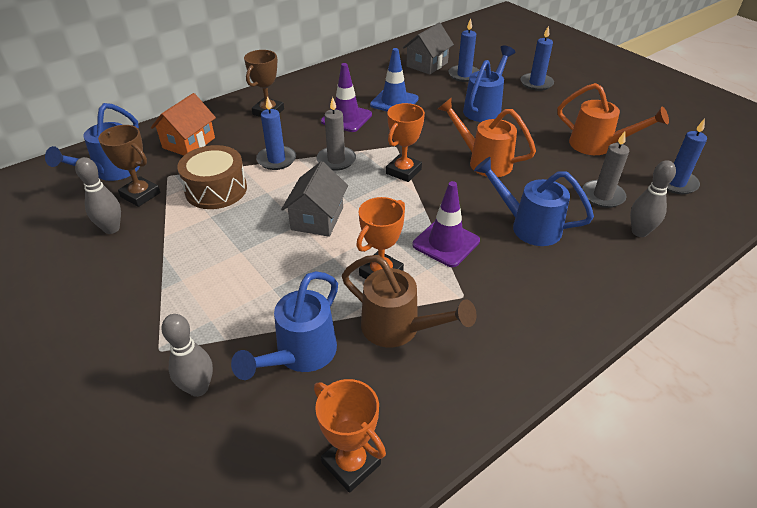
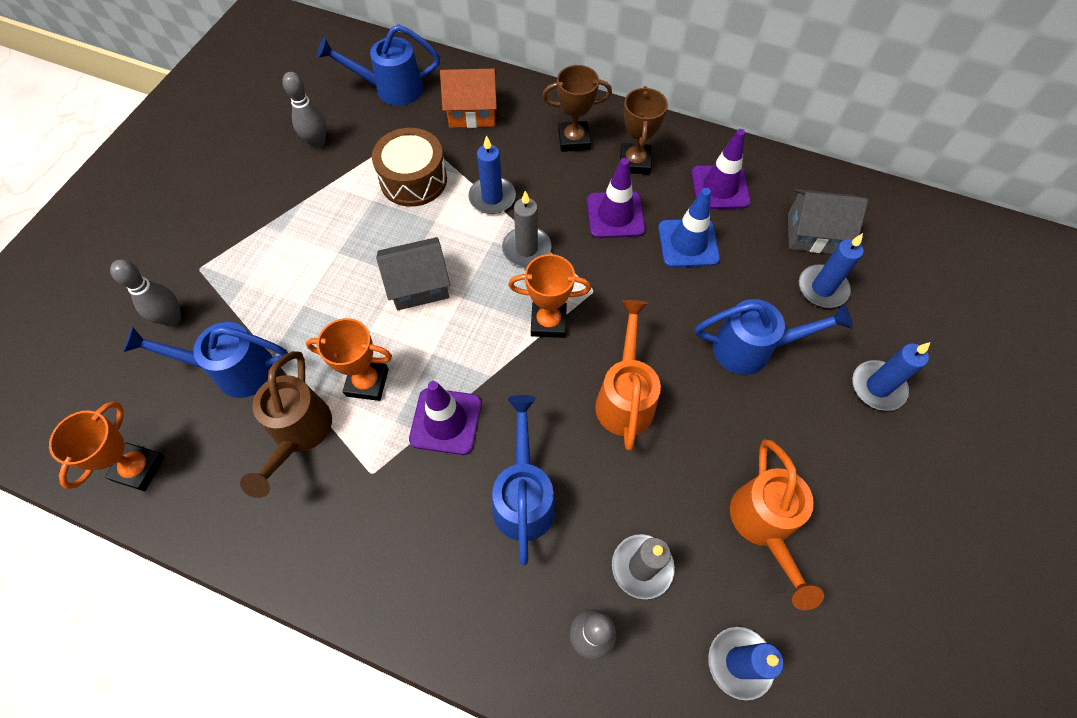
camera: 60 degrees right, 20 degrees up
(140, 195) = (372, 131): brown trophy -> brown trophy (635, 162)
(365, 78) = (720, 187): none -> purple traffic cone

